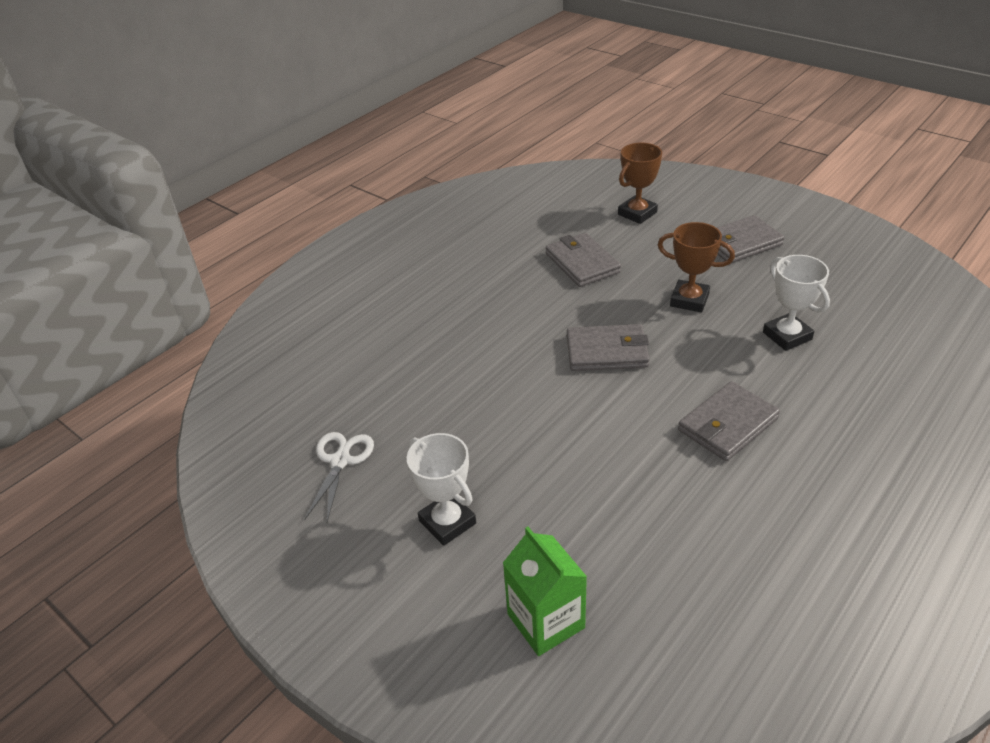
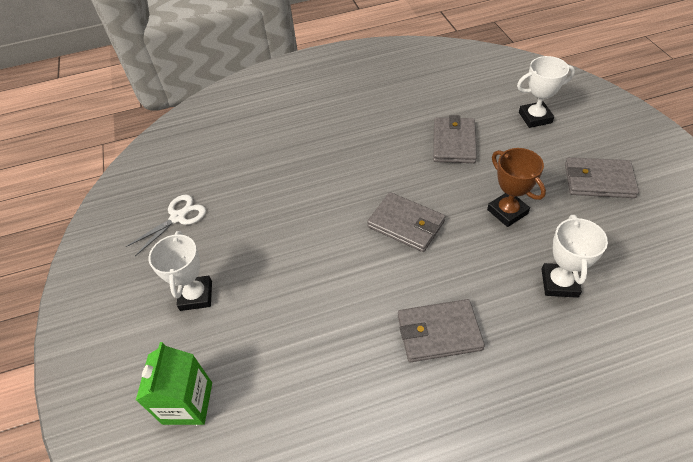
camera: 35 degrees right, 10 degrees up
(637, 213) = (535, 117): brown trophy -> white trophy

